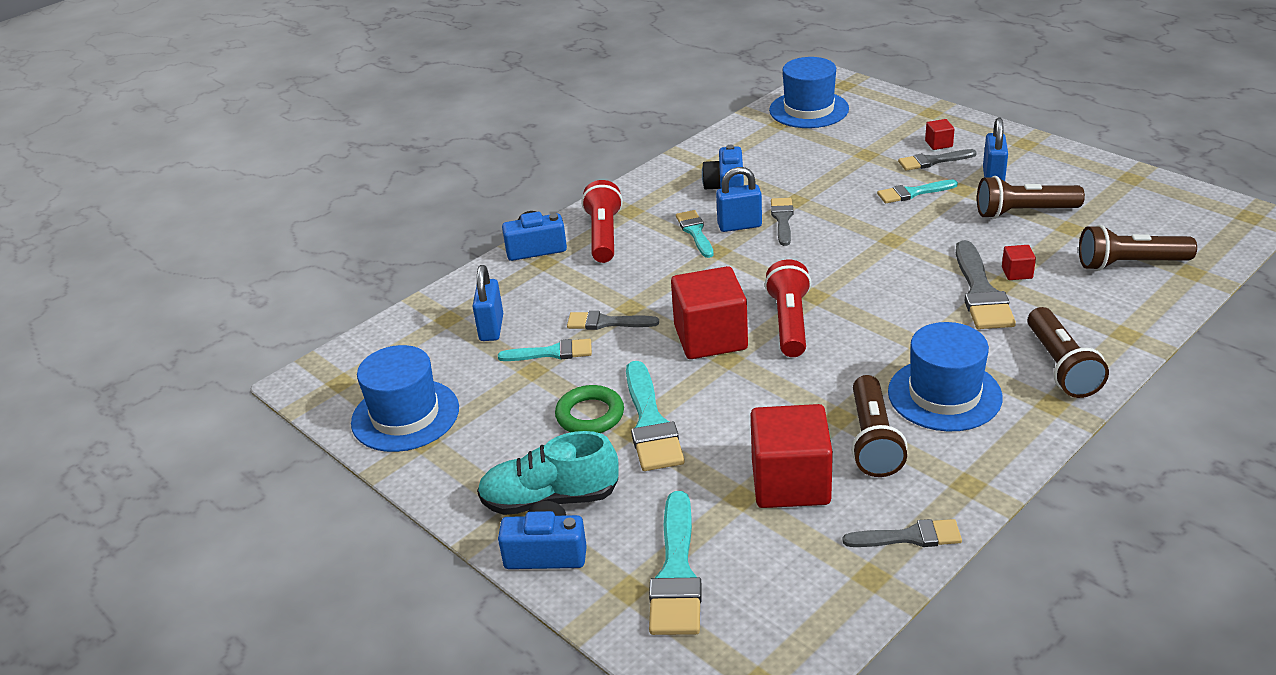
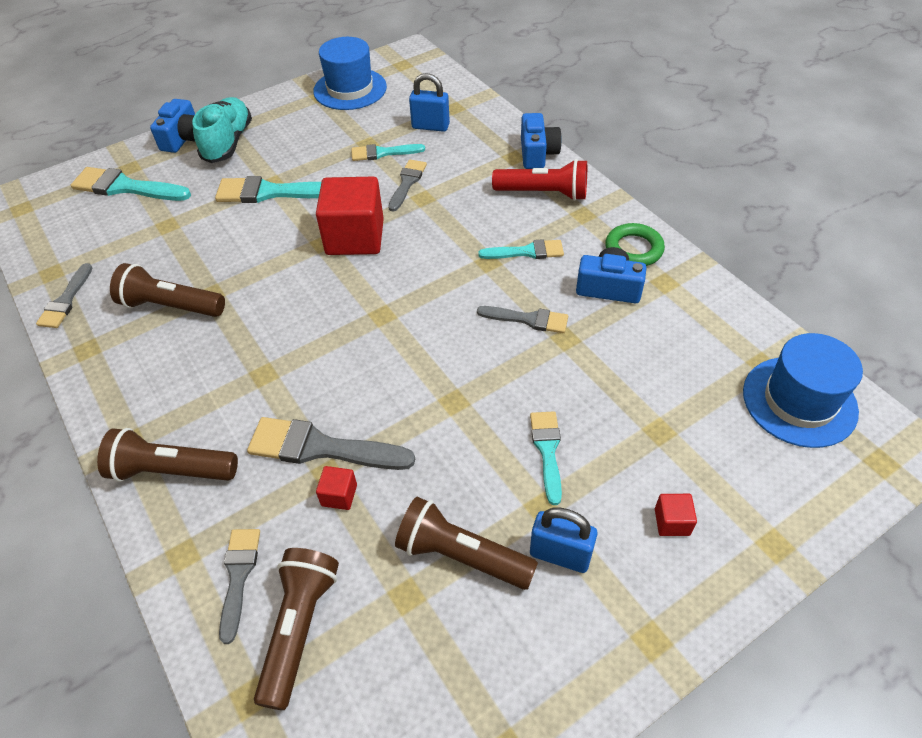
camera: 100 degrees right, 15 degrees up
(552, 353) = (383, 153): turquoise brush -> turquoise brush turned 75 degrees clockwise
(590, 415) = (299, 165): green ring -> green ring (633, 249)
(739, 226) = (527, 285): blue padlock -> none
(789, 322) = (349, 289): red flashlight -> none
(790, 482) = (162, 251): red cube -> none
(932, 161) = (623, 498): grey brush -> grey brush (238, 576)
(944, 394) = (192, 367): blue hat -> none
(1023, 212) = (461, 555): brown flashlight -> brown flashlight turned 75 degrees counterclockwise

